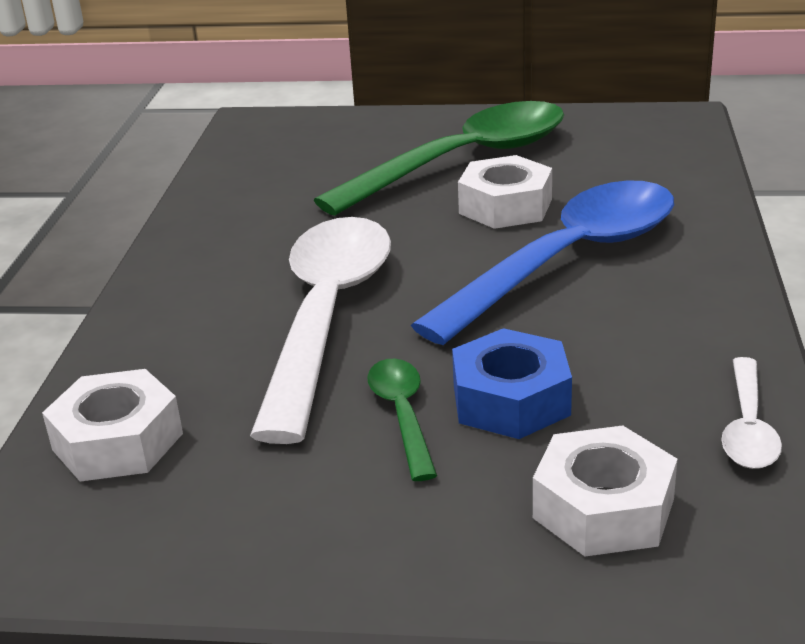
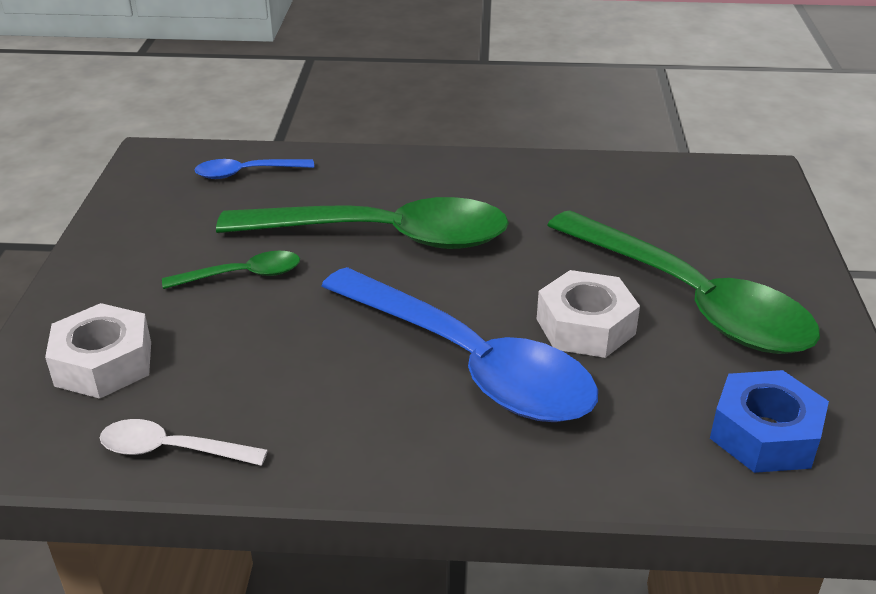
camera: 85 degrees right, 5 degrees up
(118, 441) = (246, 173): white nut -> blue spoon
(326, 316) = (384, 236): white spoon -> green spoon
(511, 400) = (247, 324): blue nut -> blue nut (764, 434)

